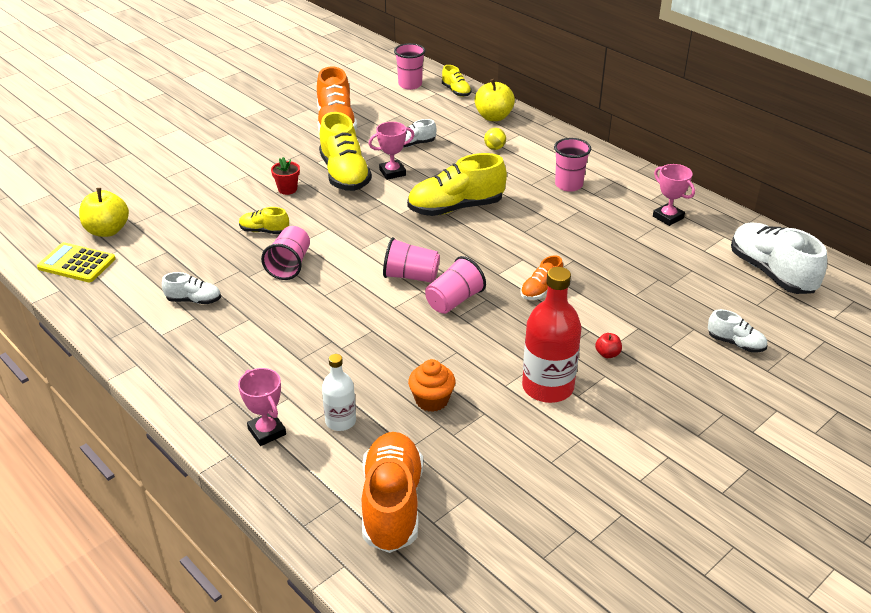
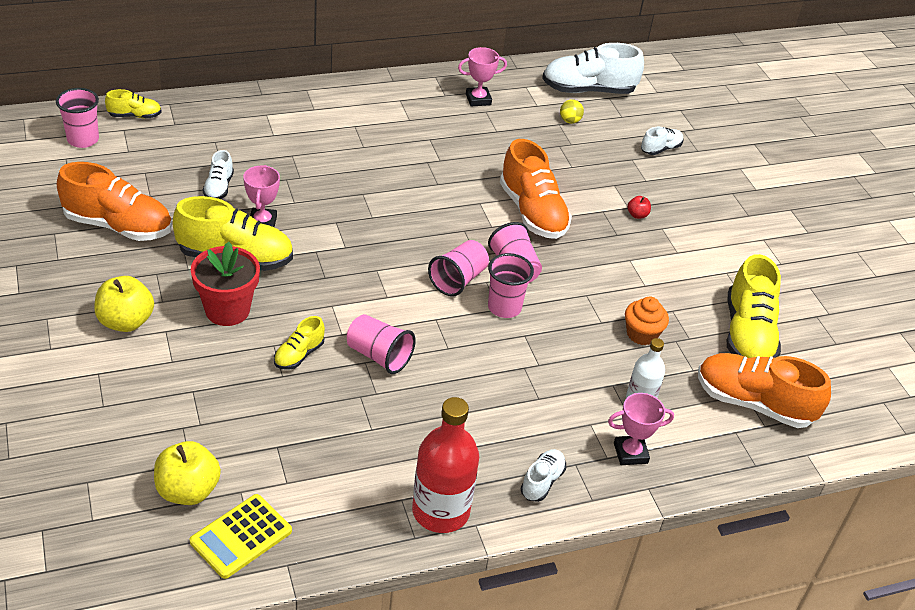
camera: 70 degrees left, 5 degrees up
(194, 300) = (391, 449): white shoe -> white shoe (542, 482)
(287, 189) = (227, 310): red flower pot -> red flower pot, size x1.85
(455, 208) = (365, 208): yellow shoe -> yellow shoe (747, 334)
(493, 117) = (216, 115): yellow apple -> yellow apple (126, 321)
(494, 148) = (278, 140): yellow ball -> yellow ball (570, 121)
(541, 290) = (532, 212): orange shoe -> orange shoe, size x1.99
(547, 387) = (659, 263): red bottle -> red bottle (440, 511)
(568, 185) = (384, 126): pink cup -> pink cup (504, 307)

